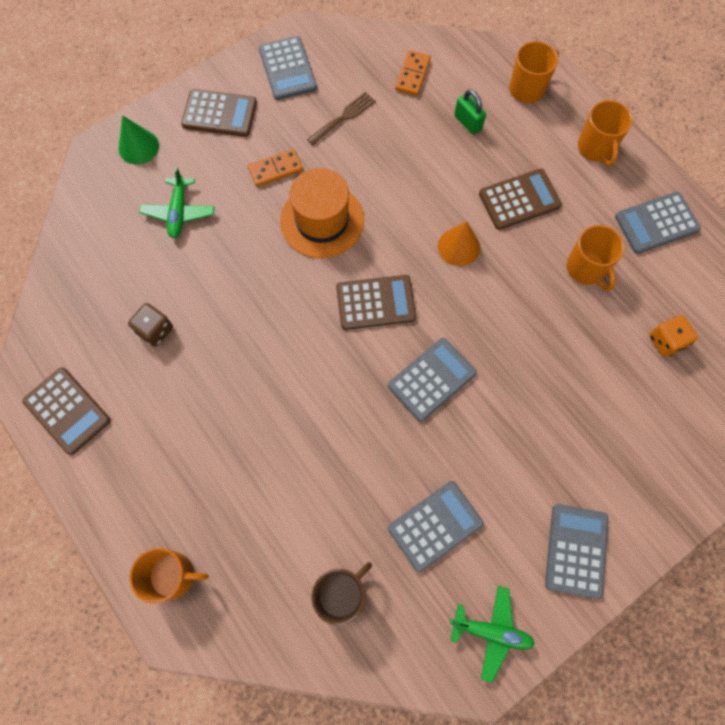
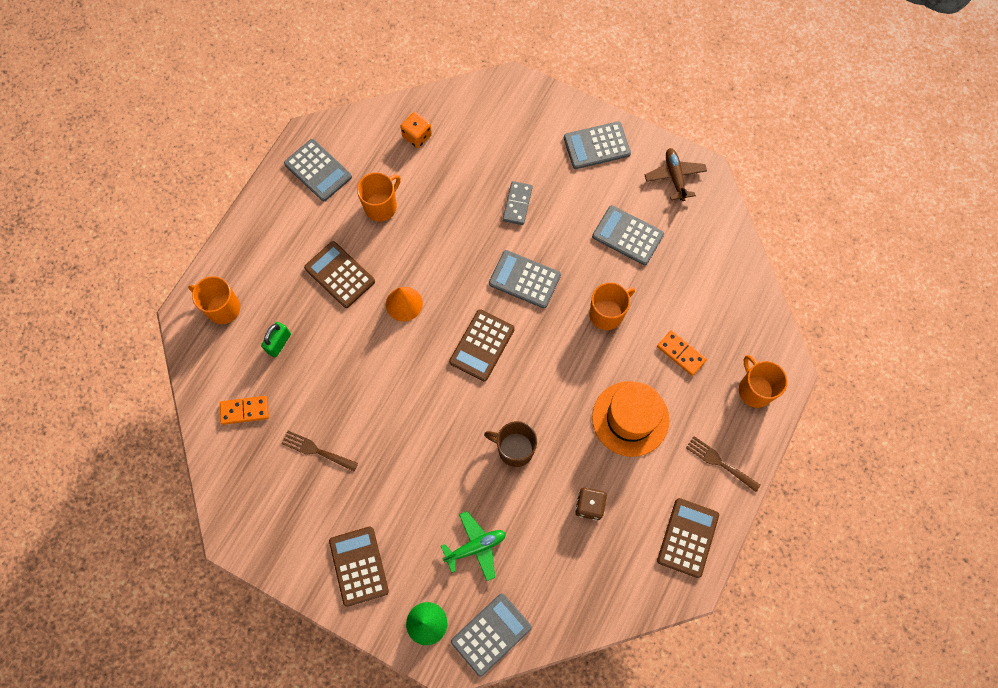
camera: 115 degrees left, 0 degrees up
(120, 487) = (719, 462): none -> brown fork
(275, 169) = (395, 484): orange domino -> orange domino (681, 353)
(287, 69) = (282, 528): grey calculator -> grey calculator (491, 634)
(322, 220) = (428, 420): orange hat -> orange hat (630, 418)
(341, 593) = (703, 275): brown mug -> brown mug (514, 449)
(375, 302) = (482, 345): brown calculator -> brown calculator turned 120 degrees counterclockwise
(491, 632) = (674, 177): green plane -> brown plane
(531, 414) = (517, 204): none -> grey domino
(595, 148) = (264, 235): orange mug -> orange mug (607, 314)

